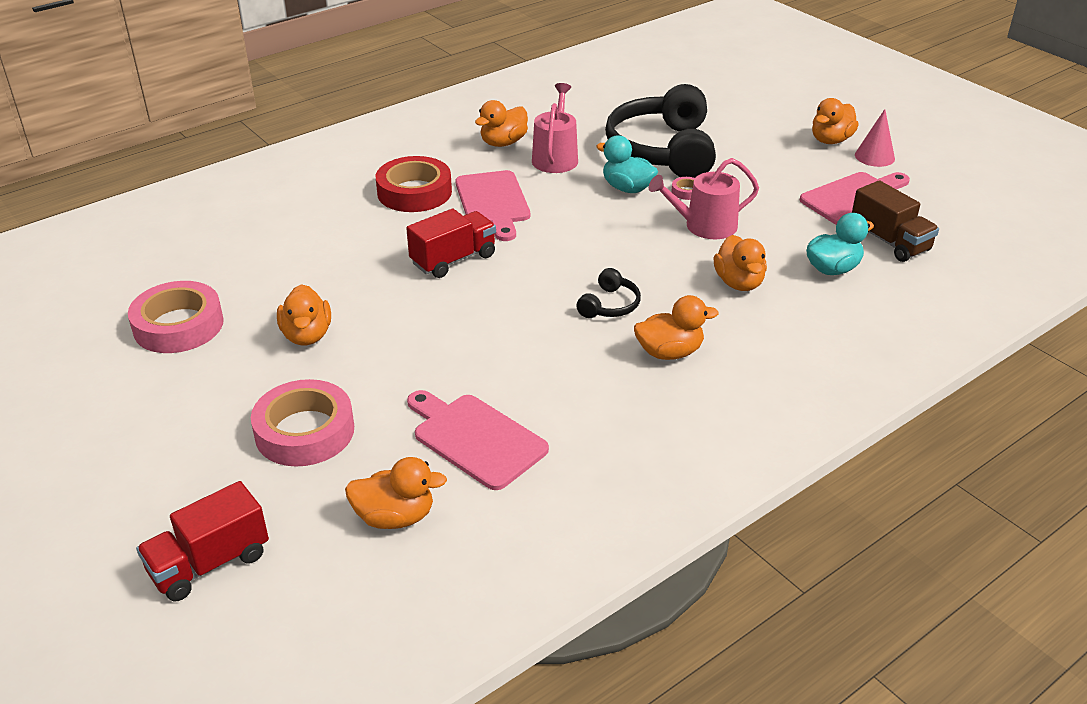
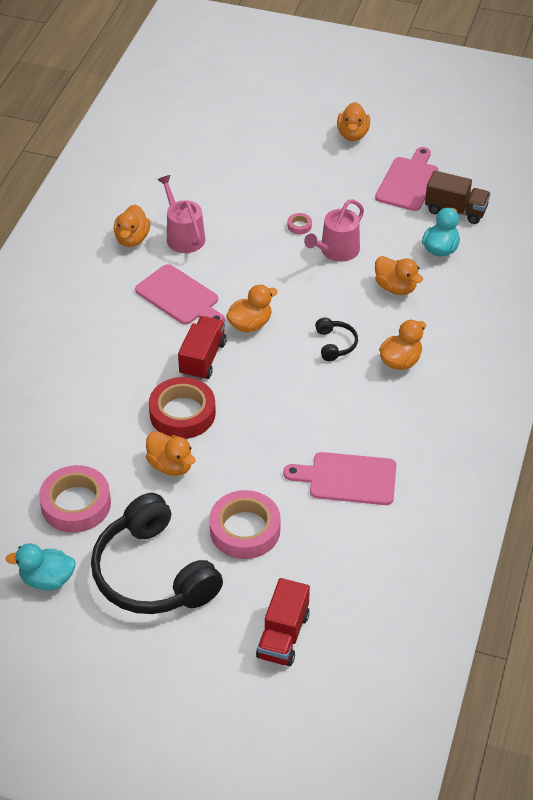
camera: 35 degrees left, 10 degrees up
(395, 517) = (353, 551): orange duck -> orange duck (250, 324)
(414, 192) = (115, 315): red tape -> red tape (182, 413)
(627, 188) = (258, 241): turquoise duck -> turquoise duck (47, 579)
(663, 150) = (251, 195): black headphones -> black headphones (153, 573)
(874, 156) = (392, 138): pink cone -> none

